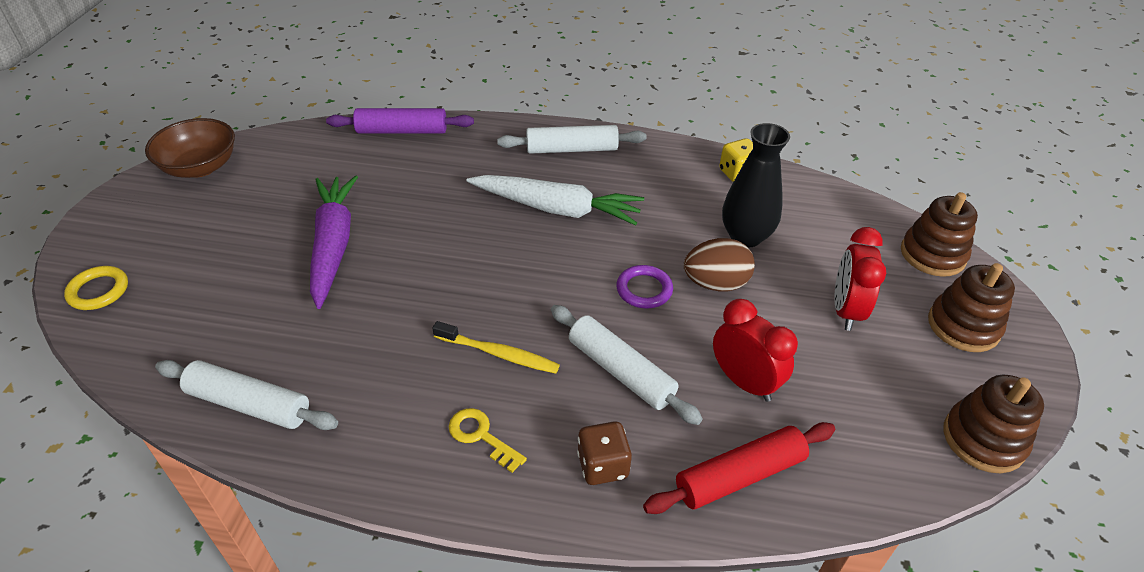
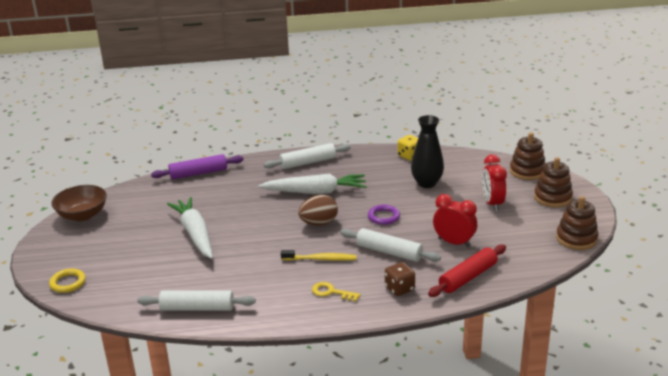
camera: 15 degrees left, 15 degrees down
(333, 245) = (195, 234): purple carrot -> white carrot
(715, 284) = (420, 206): brown egg -> brown egg (319, 223)

